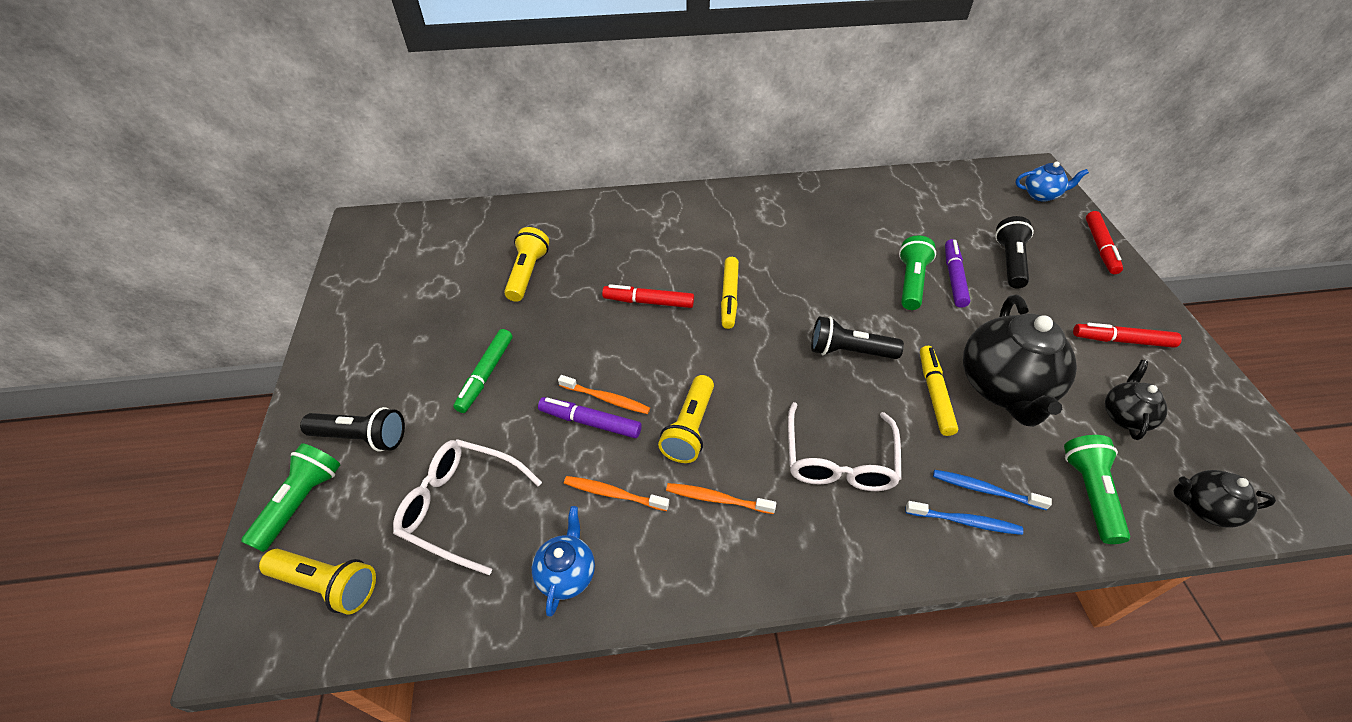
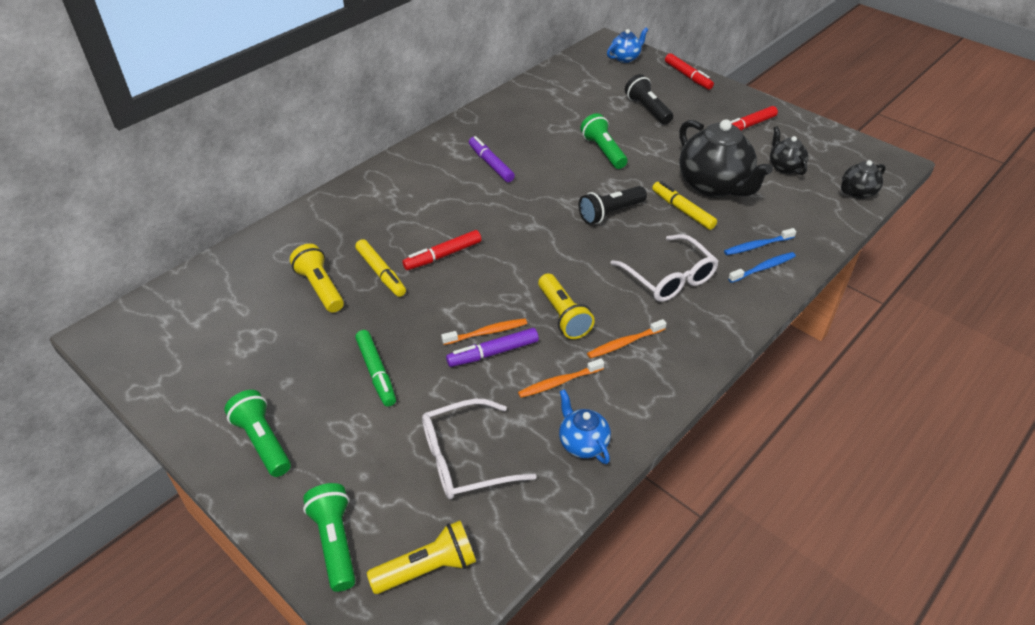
camera: 40 degrees left, 5 degrees down
(362, 437) = (328, 472): black flashlight -> none
(729, 297) = (497, 221): yellow marker -> yellow marker (381, 273)
(953, 277) = (625, 135): purple marker -> purple marker (491, 164)
(1089, 493) = (804, 217): green flashlight -> green flashlight (263, 441)

